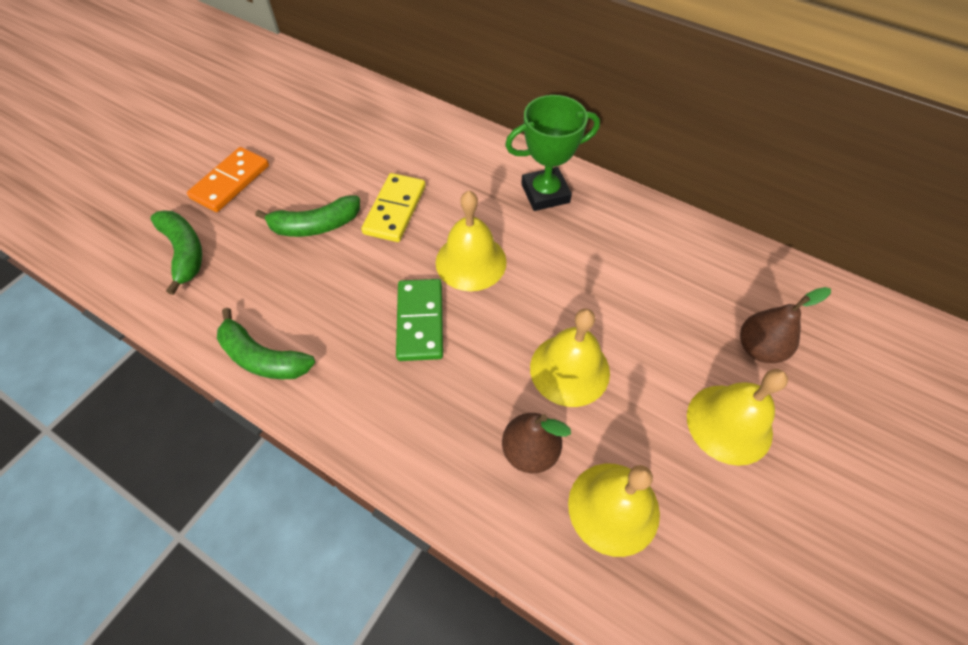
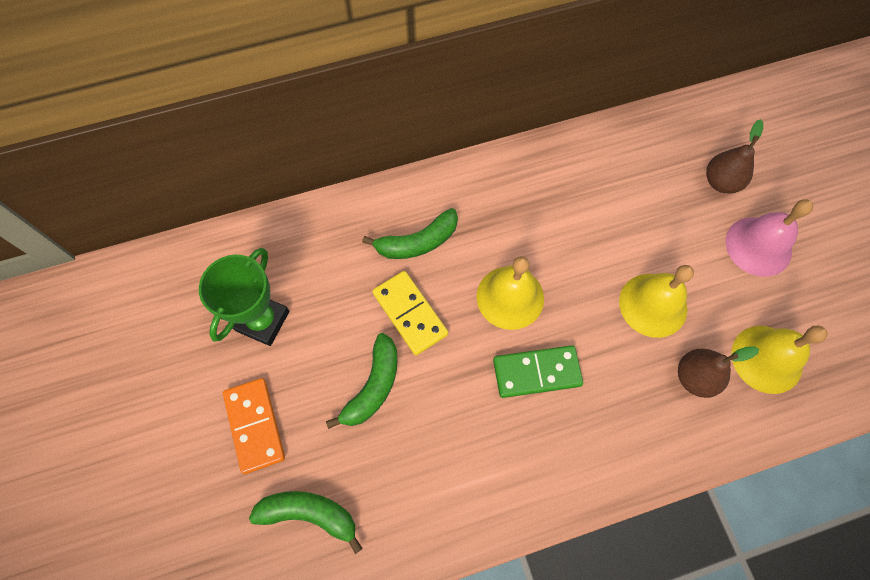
camera: 50 degrees left, 10 degrees up
(263, 357) = (480, 511): green banana -> green banana (417, 242)
(420, 321) = (536, 372): green domino -> green domino turned 45 degrees counterclockwise
(545, 193) = (488, 196): green trophy -> green trophy (262, 321)
(729, 424) = (758, 246): yellow bell -> pink bell

